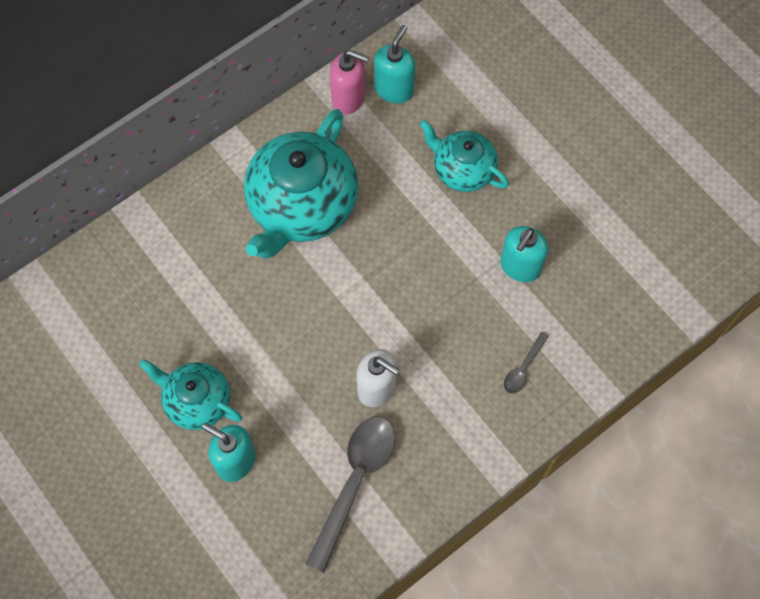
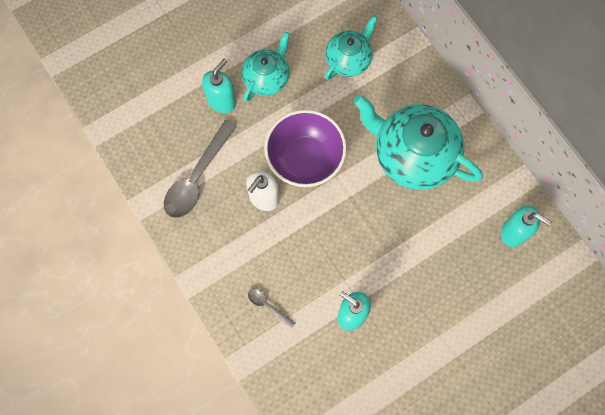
camera: 95 degrees right, 5 degrees up
(316, 339) = (305, 159): none -> purple bowl
(349, 98) = (506, 196): pink soap dispenser -> none
(355, 482) = (197, 178): grey spoon -> grey spoon turned 90 degrees clockwise
(462, 169) = (439, 279): turquoise teapot -> turquoise teapot (349, 59)

